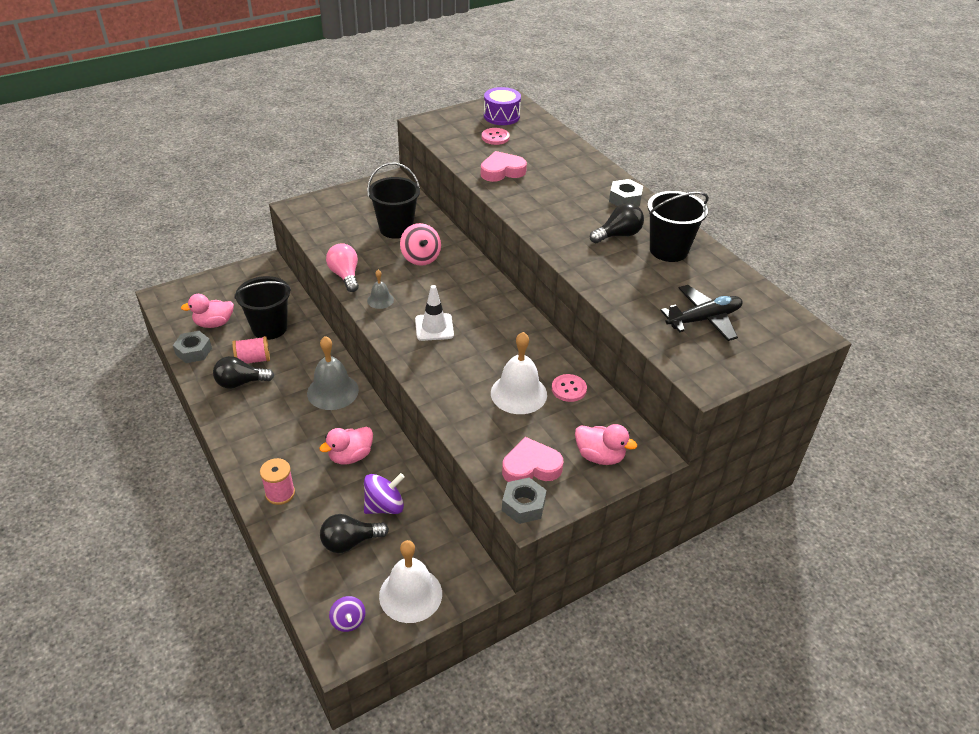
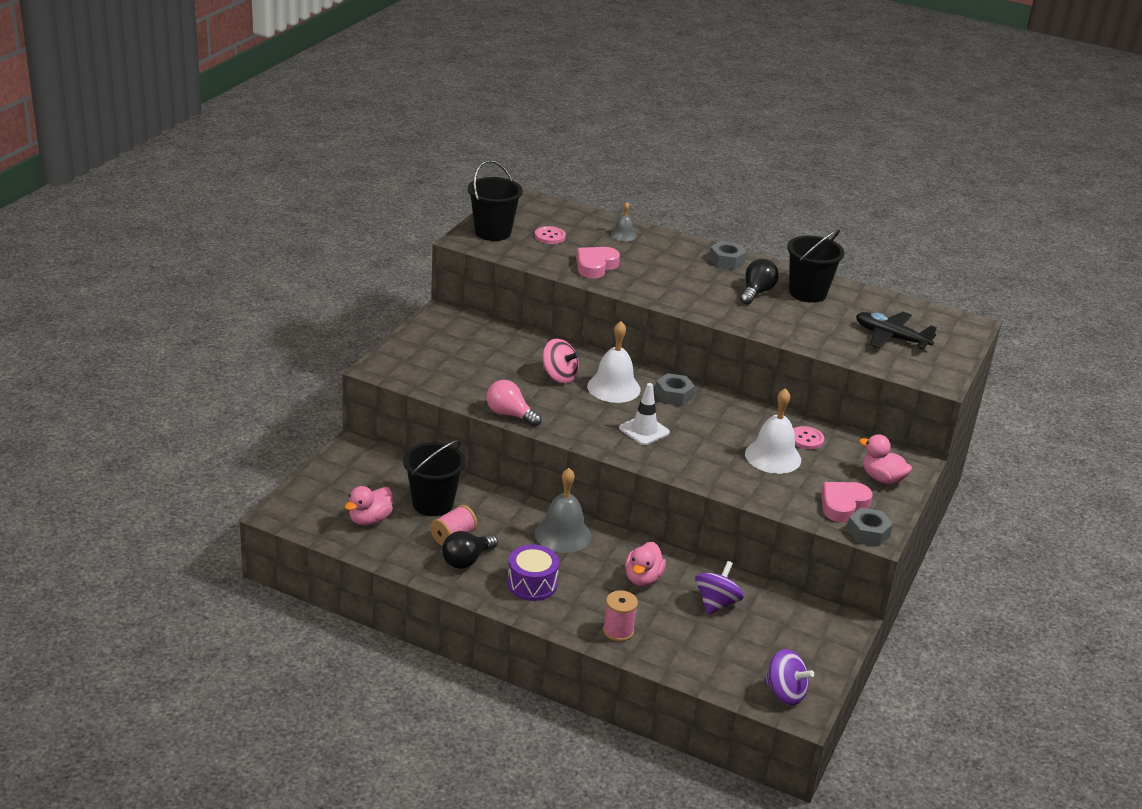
camera: 35 degrees left, 10 degrees down
(193, 351) = (383, 551): grey nut -> grey nut (674, 395)
(348, 621) = (785, 693): purple spinning top -> purple spinning top, size x1.57
(350, 542) = (720, 640): black light bulb -> none
(380, 300) = (569, 424): grey bell -> grey bell (623, 235)
(396, 229) = (503, 358): black bucket -> black bucket (492, 232)
(410, 594) = (809, 654): white bell -> white bell (613, 387)
(501, 116) = (529, 214): purple drum -> purple drum (532, 584)
(599, 456) = (882, 478): pink duck -> pink duck turned 135 degrees counterclockwise
(703, 319) = (891, 337): black plane -> black plane turned 90 degrees counterclockwise

